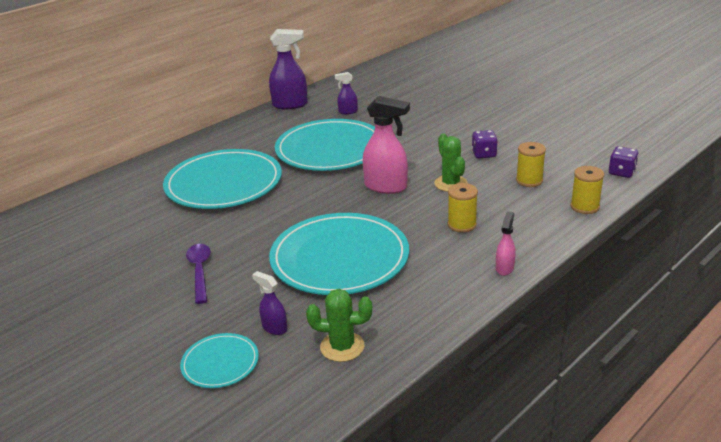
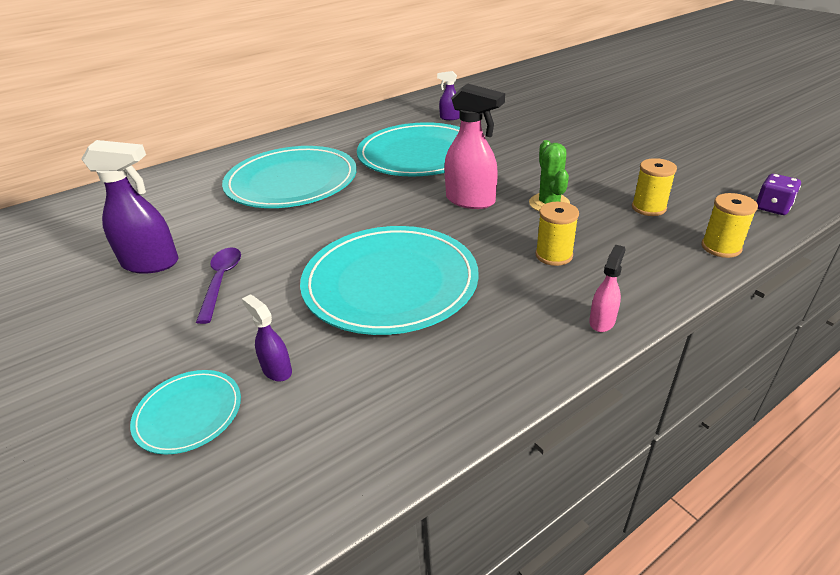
camera: 10 degrees right, 5 degrees up
(290, 105) = (392, 107): purple spray bottle -> purple spray bottle (151, 263)
(342, 347) = (354, 412): green cactus -> none
(484, 154) = (595, 172): purple dice -> none

